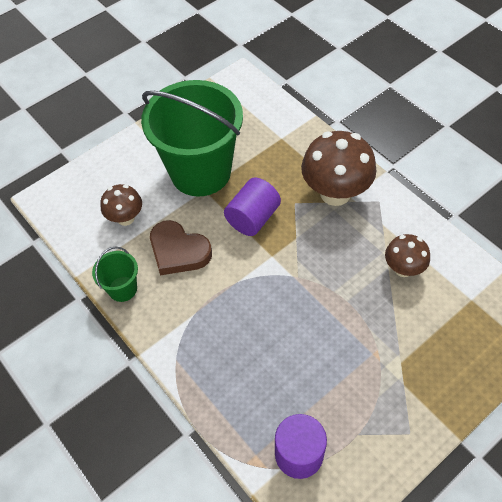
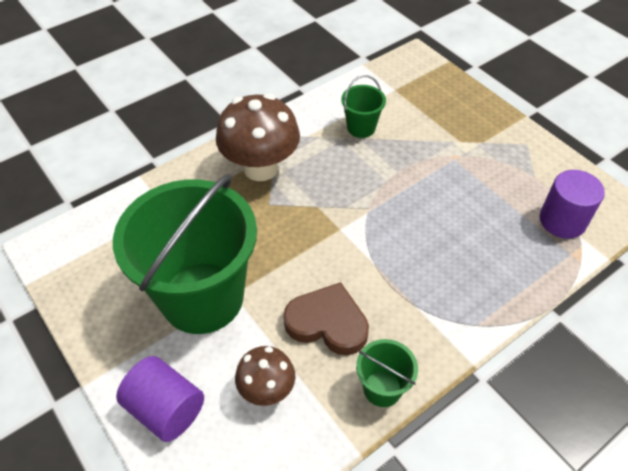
camera: 90 degrees left, 5 degrees down
(178, 251) = (327, 323): brown heart -> brown heart turned 105 degrees counterclockwise
(253, 218) = (285, 244): purple cylinder -> purple cylinder (166, 409)
(403, 269) = (361, 127): brown mushroom -> green bucket

